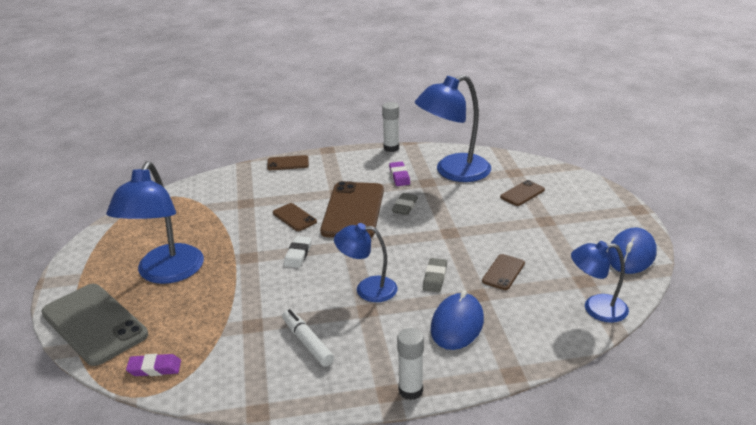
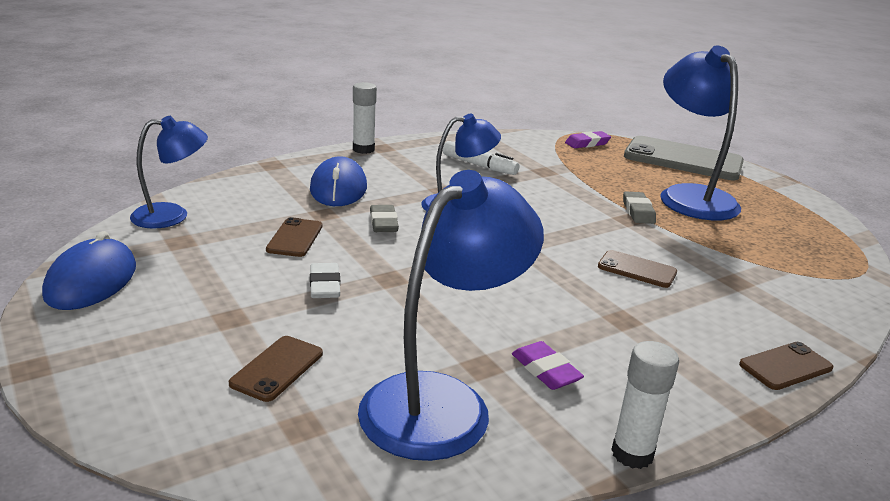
camera: 155 degrees right, 5 degrees down
(298, 254) = (573, 227): white eraser -> white eraser (325, 285)
(353, 211) = (564, 291): brown phone -> none
(405, 207) = (487, 309): grey eraser -> grey eraser (638, 211)

